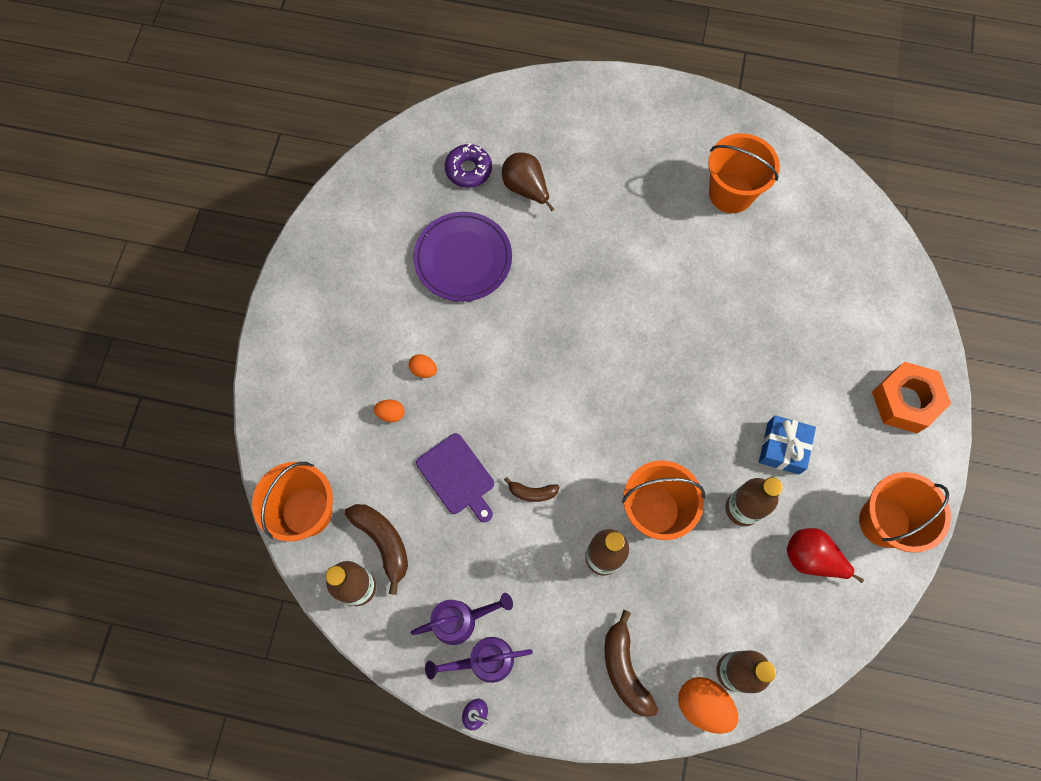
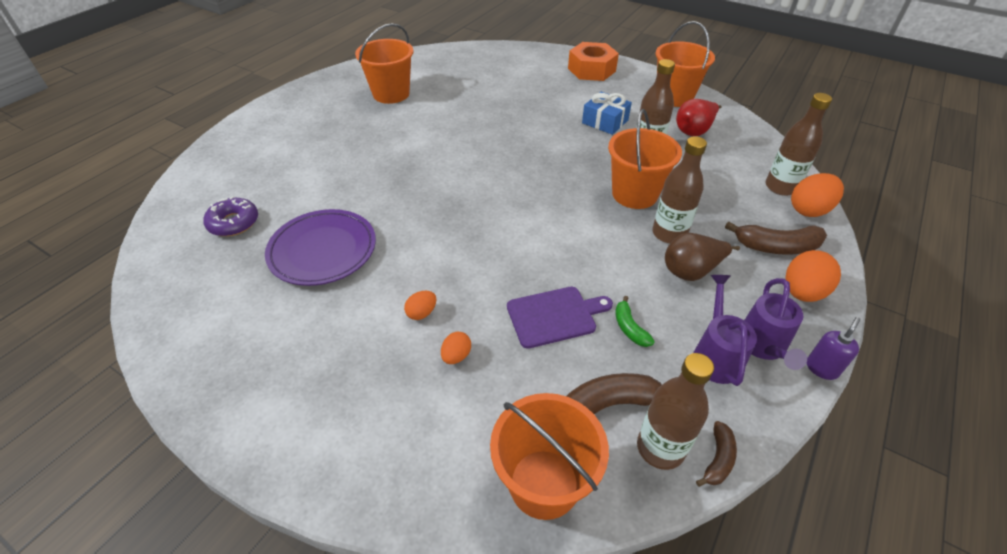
camera: 70 degrees left, 25 degrees down
(465, 542) = (629, 328): none -> green banana
(526, 188) = (289, 191): brown pear -> brown pear (691, 271)
(532, 492) = (592, 264): brown banana -> brown banana (718, 459)
(566, 696) = (802, 292): none -> orange egg

